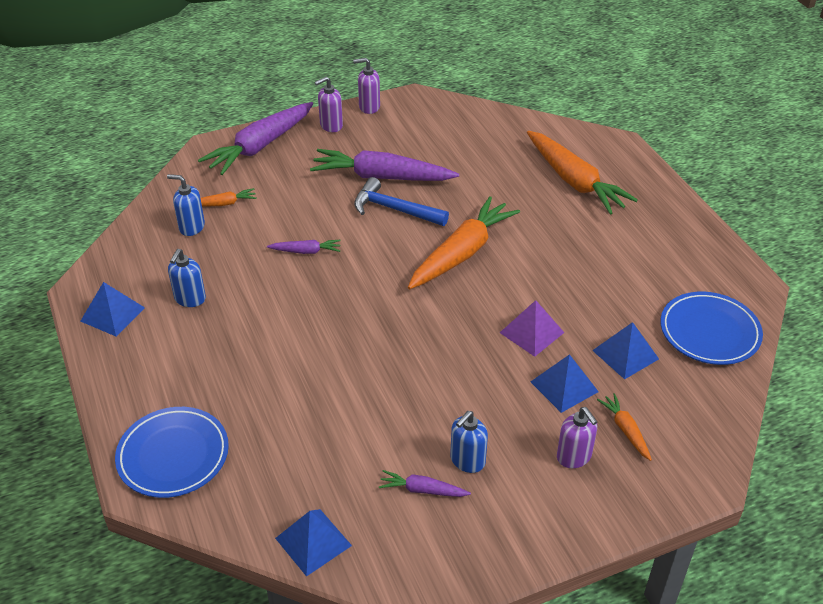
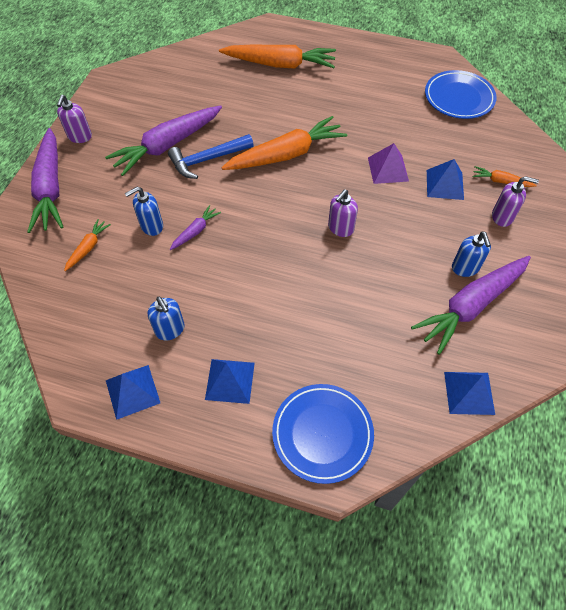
camera: 50 degrees left, 15 degrees up
(191, 227) = (91, 282): blue soap dispenser -> blue soap dispenser (151, 226)
(369, 107) = (86, 106): purple soap dispenser -> purple soap dispenser (340, 228)
(422, 490) = (471, 306): purple carrot -> purple carrot, size x2.17
(462, 253) = (286, 155): orange carrot -> orange carrot turned 75 degrees clockwise
(625, 354) = (444, 142): blue pyramid -> blue pyramid (230, 381)

